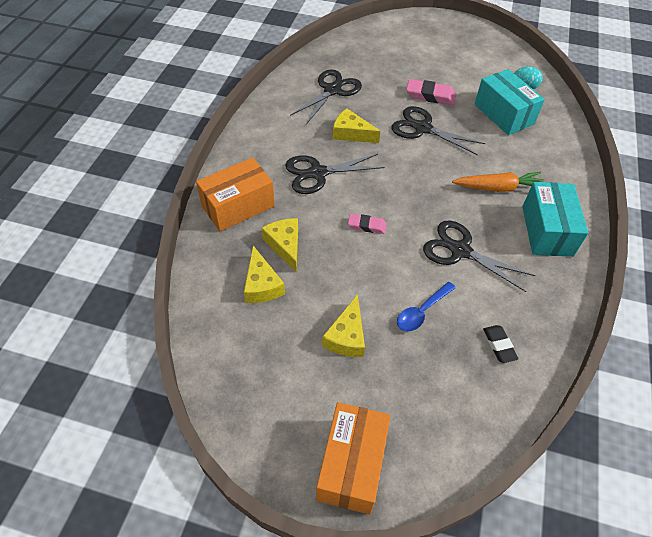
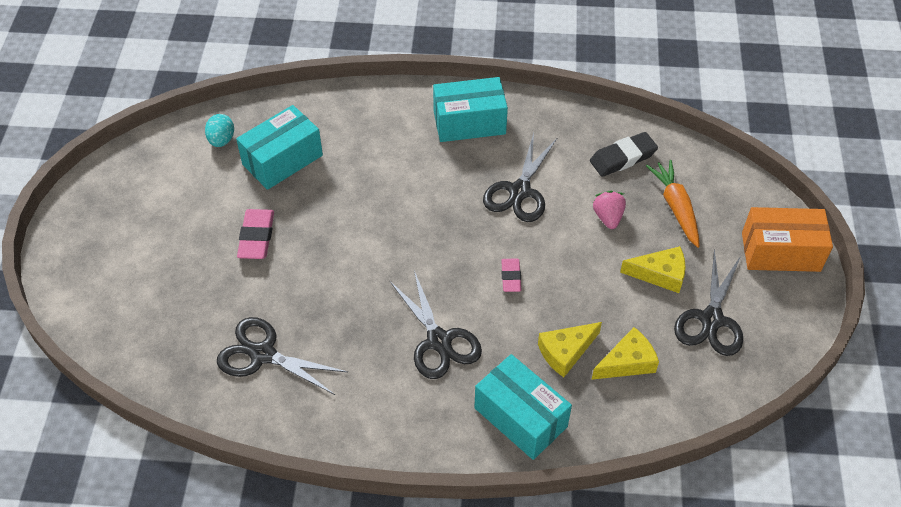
camera: 100 degrees left, 0 degrees up
(238, 206) = (520, 417): orange box -> turquoise box
(351, 133) = (354, 316): yellow cheese -> none
(422, 128) = (327, 240): black scissors -> black scissors (711, 319)
(422, 311) = (608, 217): blue spoon -> pink strawberry
(498, 188) = (416, 162): orange carrot -> orange carrot (675, 207)
(499, 345) = (623, 158): black eraser -> black eraser, size x1.58

